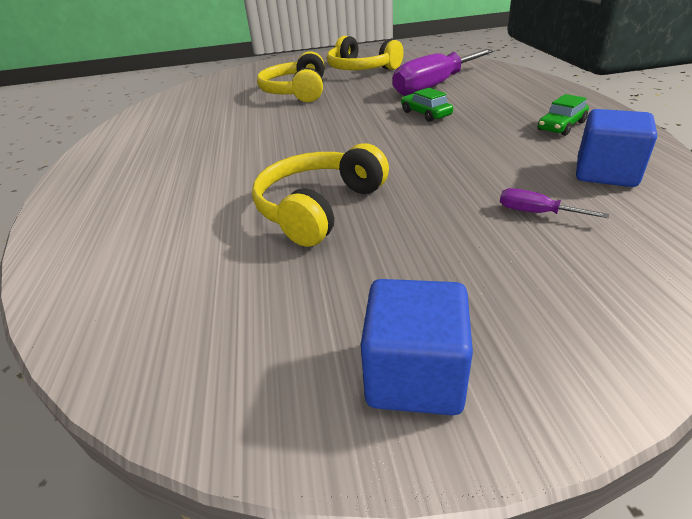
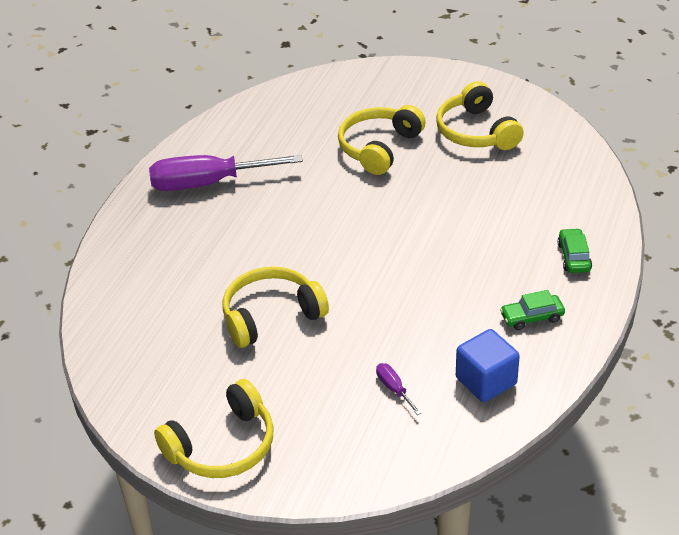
camera: 30 degrees right, 5 degrees up
(414, 375) = (222, 446): blue cube -> yellow headphones
(425, 114) = (449, 244): green car -> green car (574, 257)
(434, 86) = (508, 202): purple screwdriver -> purple screwdriver (208, 183)

